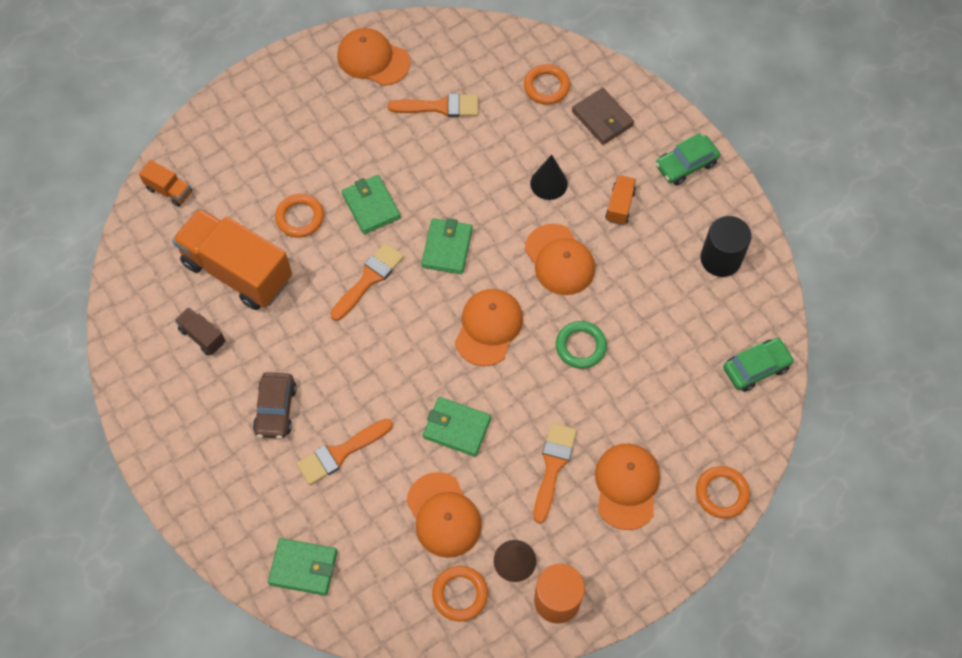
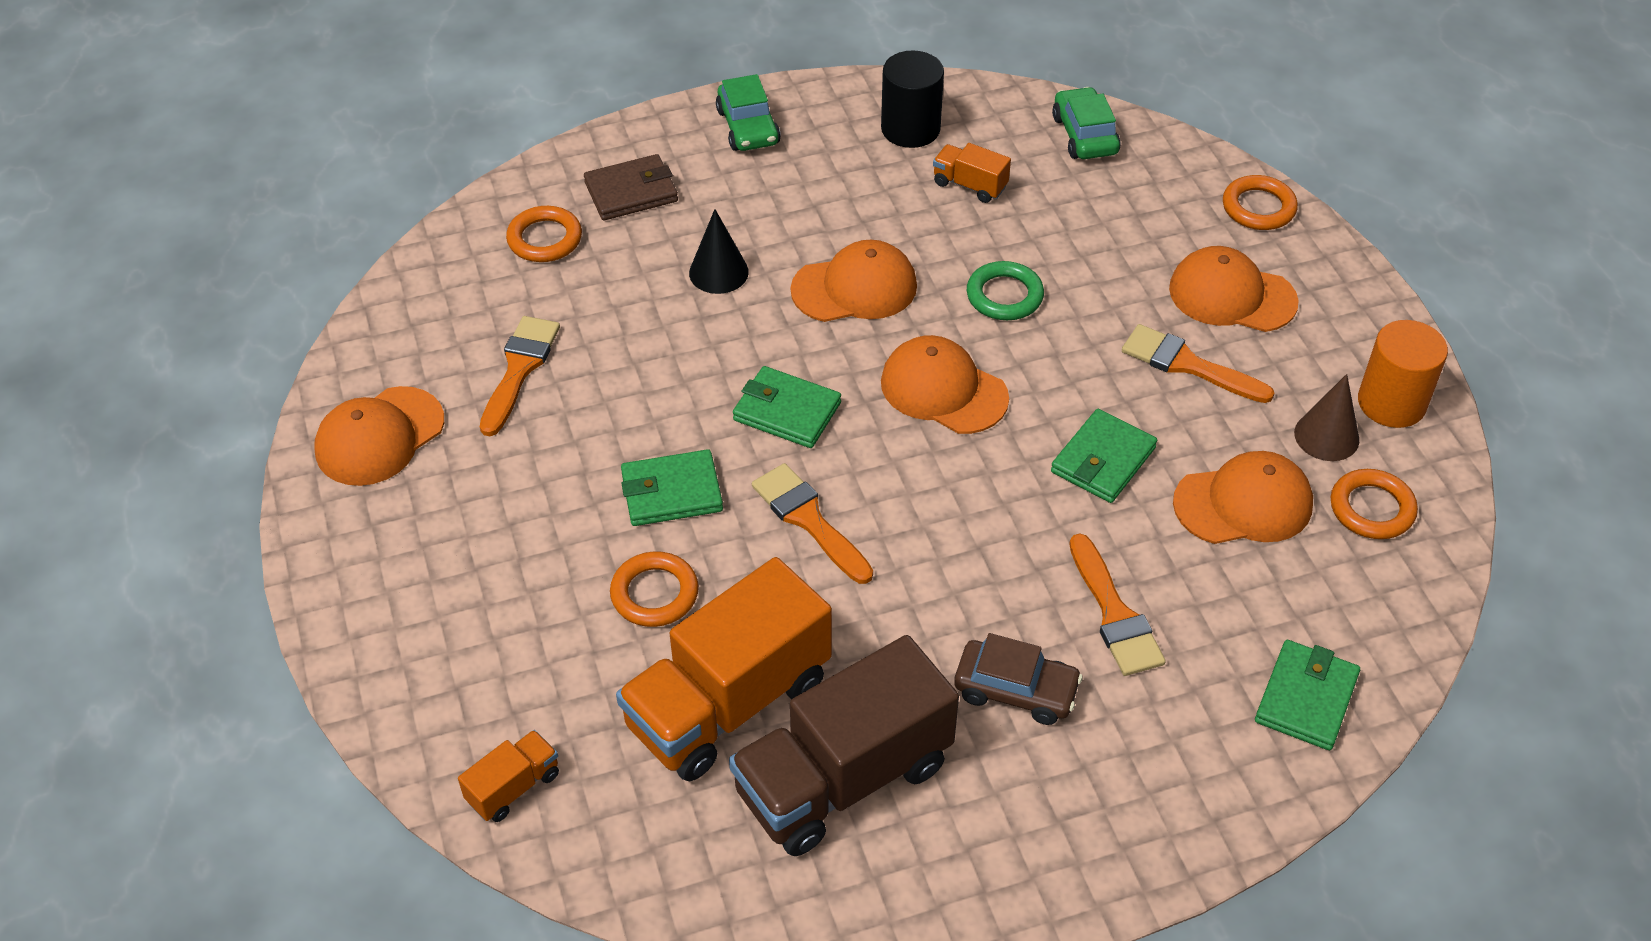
camera: 75 degrees left, 15 degrees down
(202, 336) = (843, 779): brown truck -> brown truck, size x2.28
(619, 206) = (788, 206): orange truck -> orange truck (969, 185)

